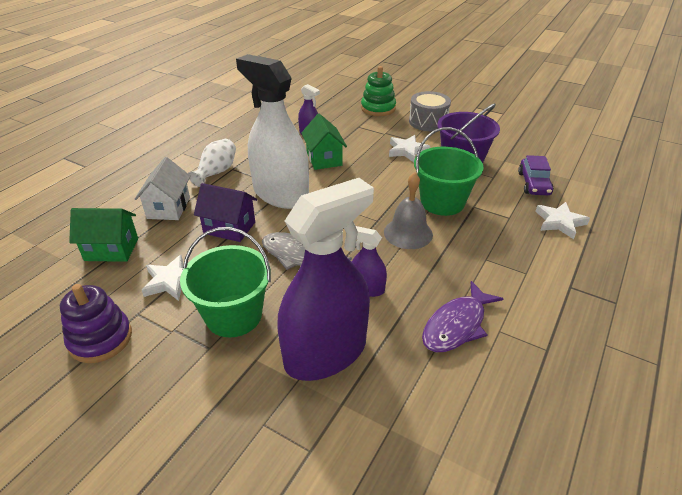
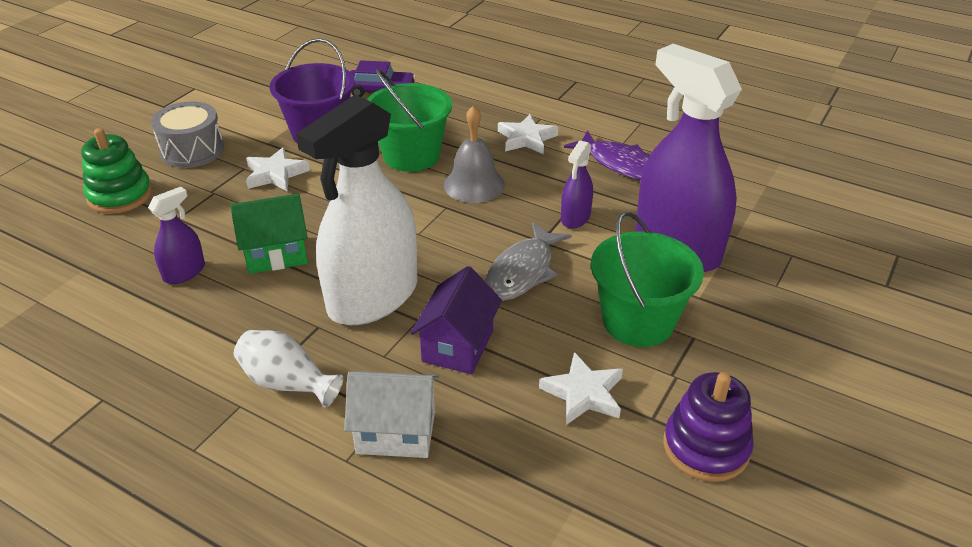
camera: 90 degrees left, 0 degrees up
(111, 249) = (514, 487): green house -> none
(559, 222) = (457, 88): white star -> white star (526, 138)

